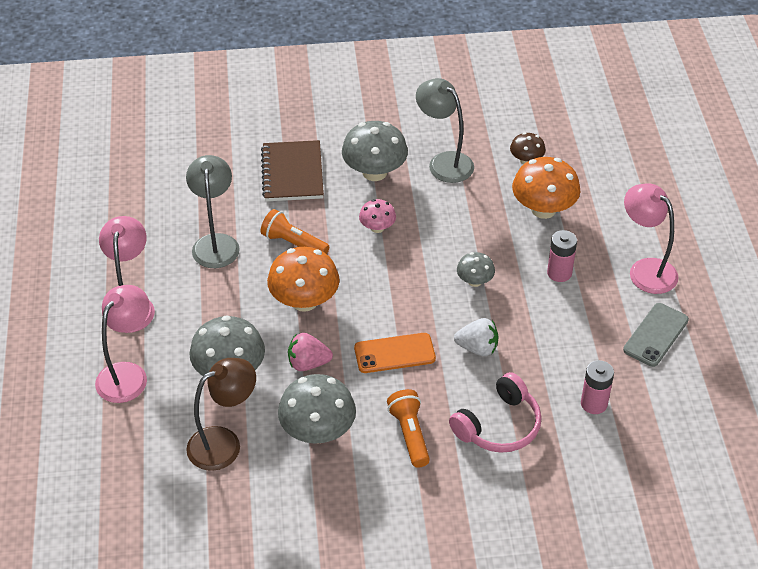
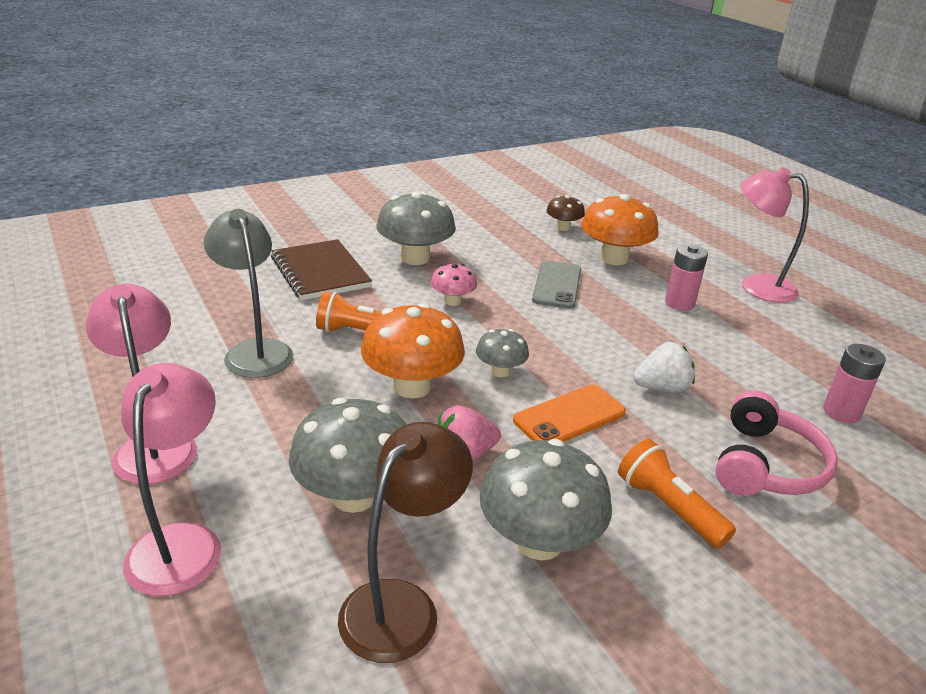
camera: 25 degrees left, 15 degrees down
(444, 162) = (483, 240): grey lamp -> none
(475, 281) = (600, 327): grey mushroom -> grey mushroom (500, 371)
(656, 335) = (827, 335): grey phone -> grey phone (557, 285)

